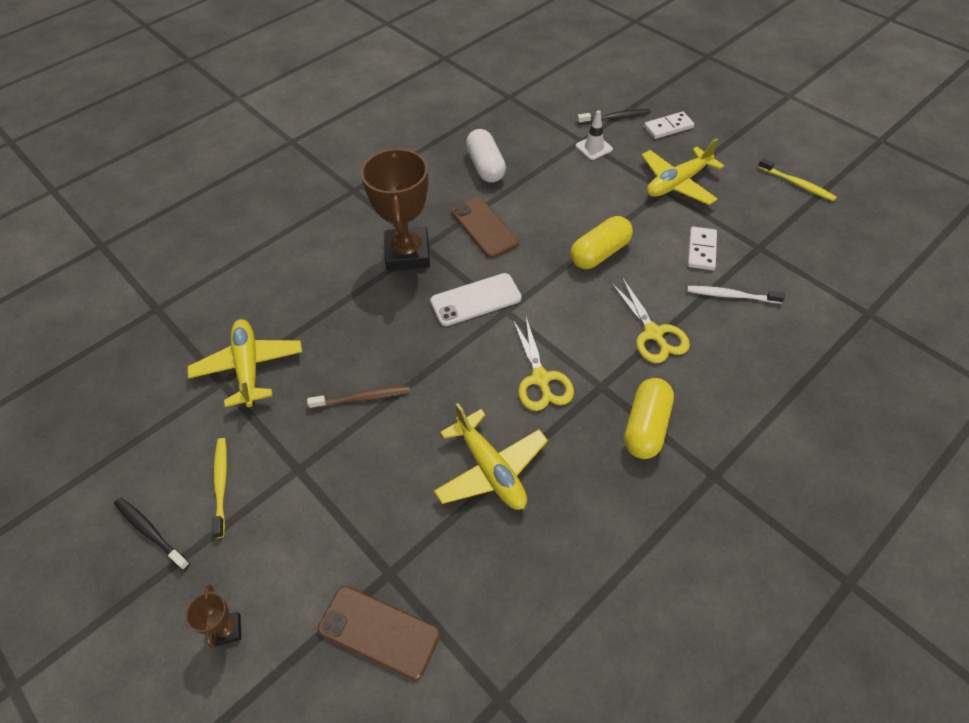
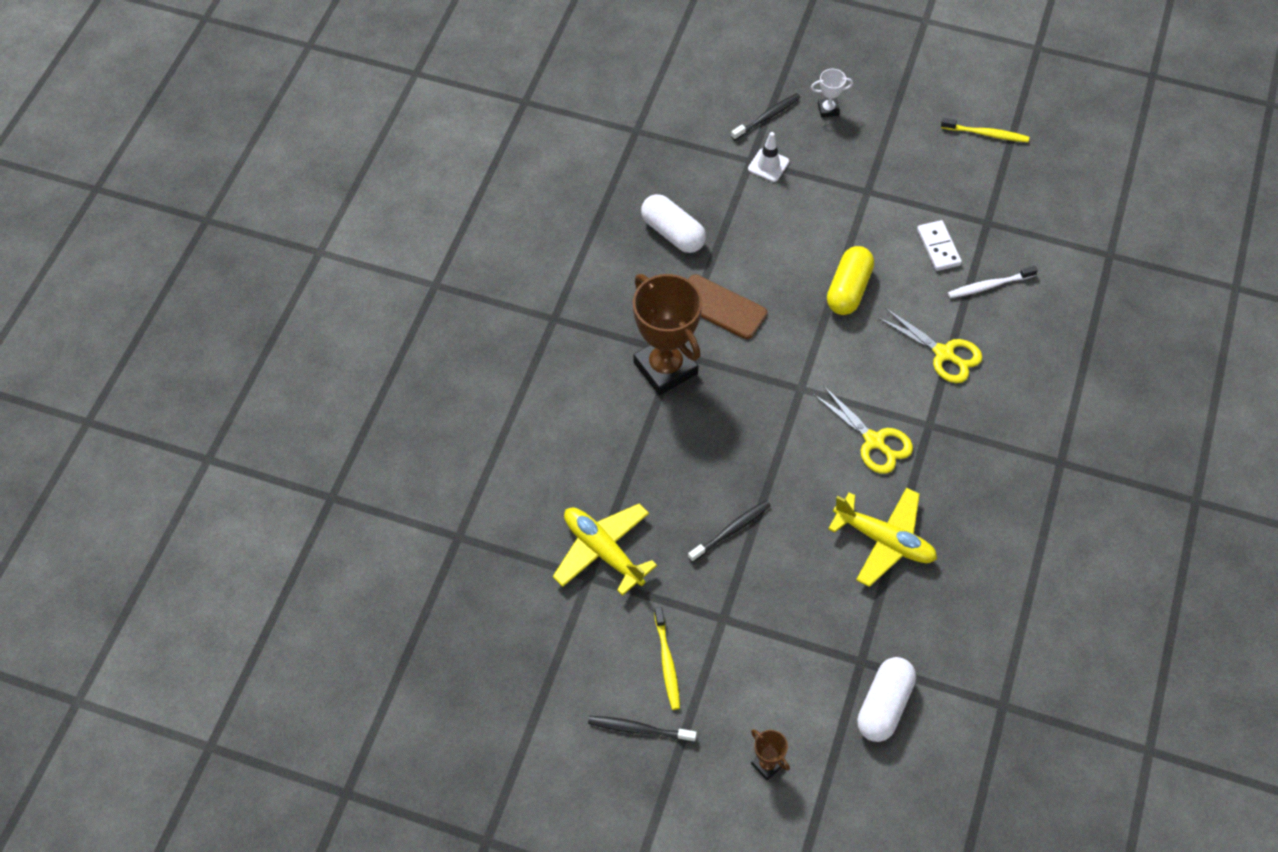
camera: 30 degrees left, 5 degrees up
(221, 484) = (667, 663): yellow toothbrush -> yellow toothbrush turned 150 degrees counterclockwise
(363, 398) = (731, 530): brown toothbrush -> black toothbrush
(379, 631) = (884, 706): brown phone -> white capsule
(476, 300) = (765, 389): white phone -> none
(646, 427) = (986, 444): yellow capsule -> none
(668, 127) = (828, 109): white domino -> white trophy
(677, 183) = (875, 178): yellow plane -> none

